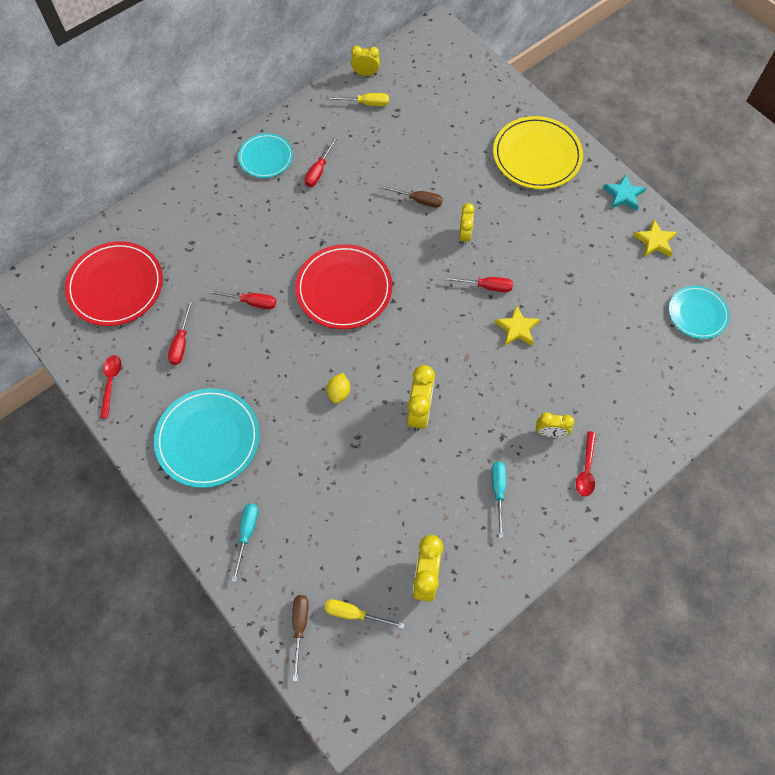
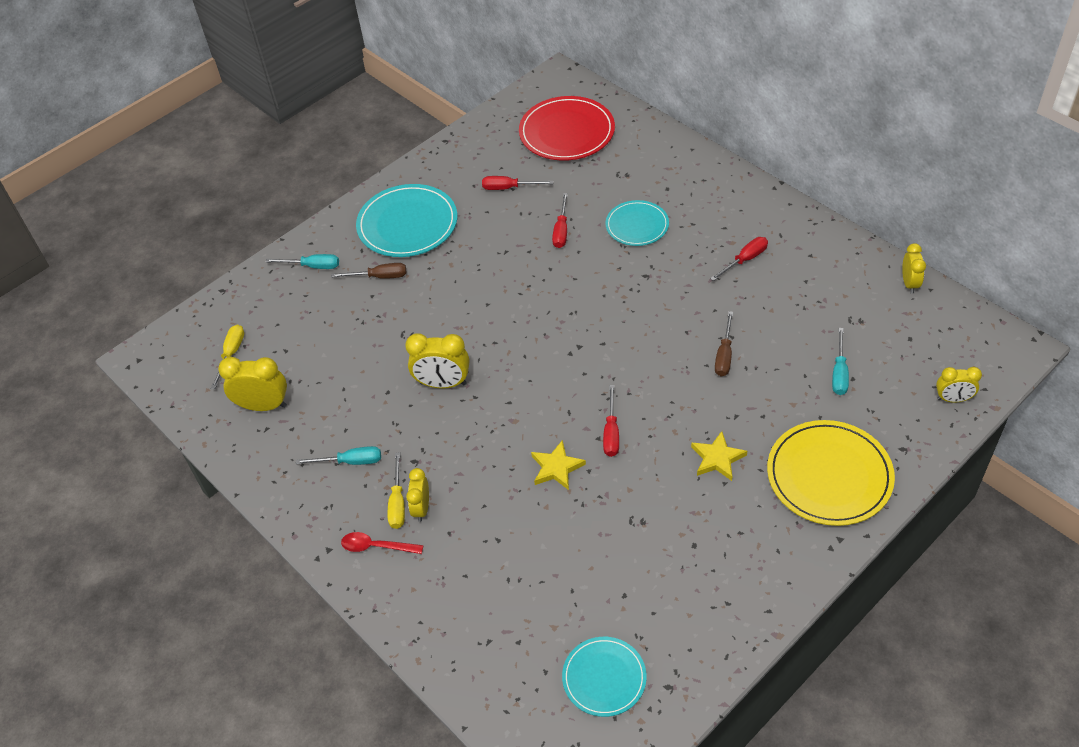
camera: 90 degrees right, 15 degrees down
(111, 383) = (462, 150): red spoon -> none
(266, 157) = (752, 213): turquoise plate -> turquoise plate (637, 225)
(300, 627) = (223, 316): brown screwdriver -> brown screwdriver (379, 277)
(319, 171) = (745, 260): red screwdriver -> red screwdriver turned 120 degrees clockwise
(339, 392) = (462, 314): yellow lemon -> none
(344, 289) = (588, 302): red plate -> none
(366, 103) = (860, 289): yellow screwdriver -> yellow screwdriver (397, 503)
(445, 132) = (839, 373): none -> turquoise screwdriver
(464, 235) = (682, 405): yellow clock -> yellow clock (953, 399)
(623, 195) = (787, 583): turquoise star -> none
(655, 241) = (715, 624): yellow star -> yellow star (717, 458)

